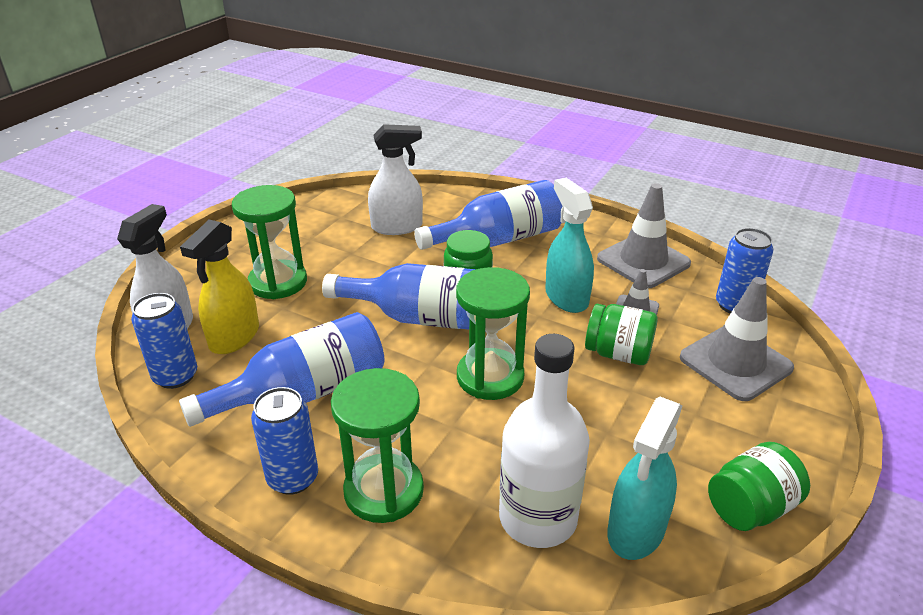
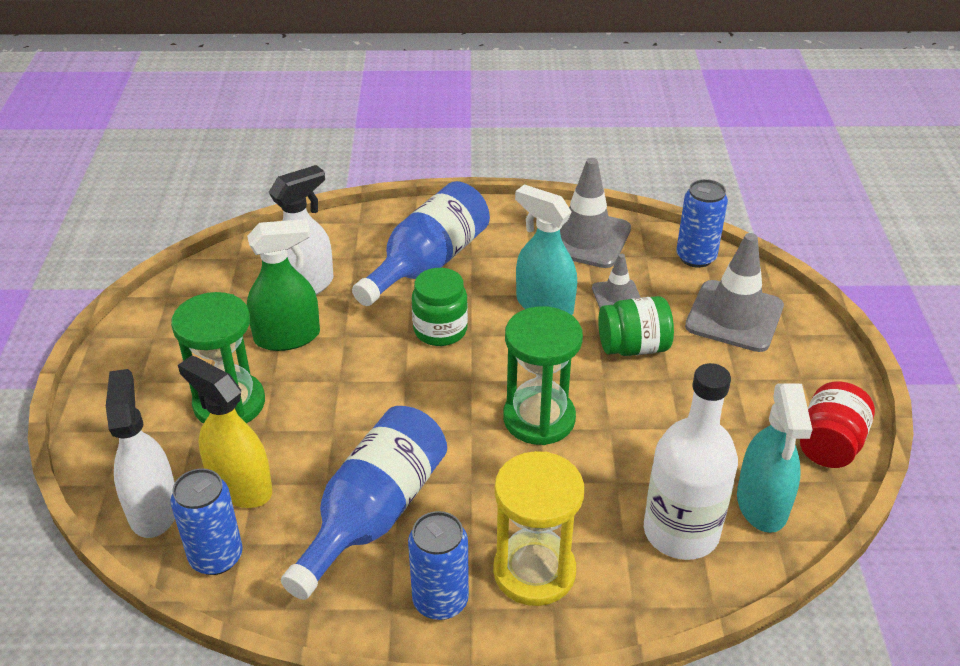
camera: 30 degrees left, 5 degrees up
(234, 337) = (240, 486): yellow spray bottle -> yellow spray bottle turned 135 degrees clockwise
(355, 254) = (288, 337): none -> green spray bottle
(384, 491) = (534, 571): green hourglass -> yellow hourglass
(424, 318) = (425, 382): blue bottle -> none
(750, 507) = (829, 445): green jar -> red jar

